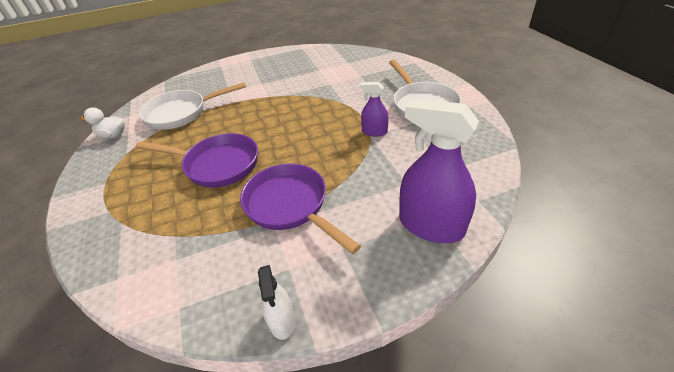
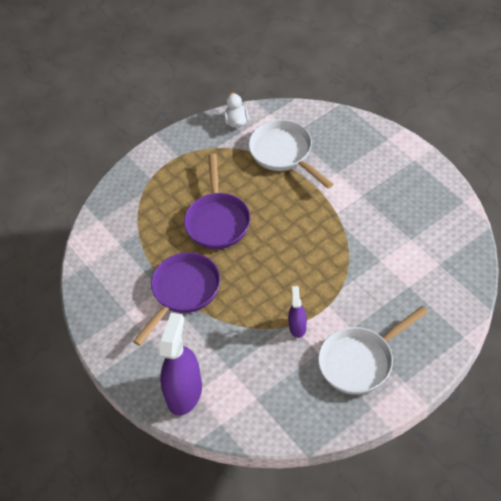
camera: 75 degrees right, 10 degrees up
(281, 320) = (89, 322): white spray bottle -> none

